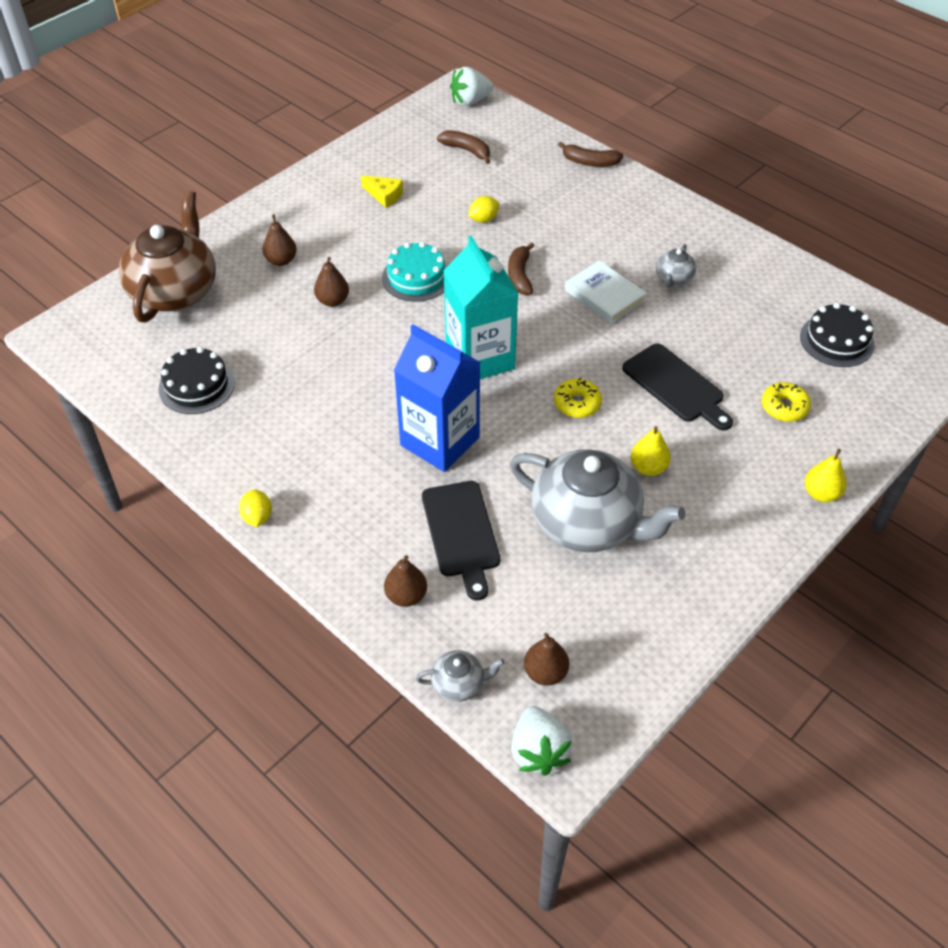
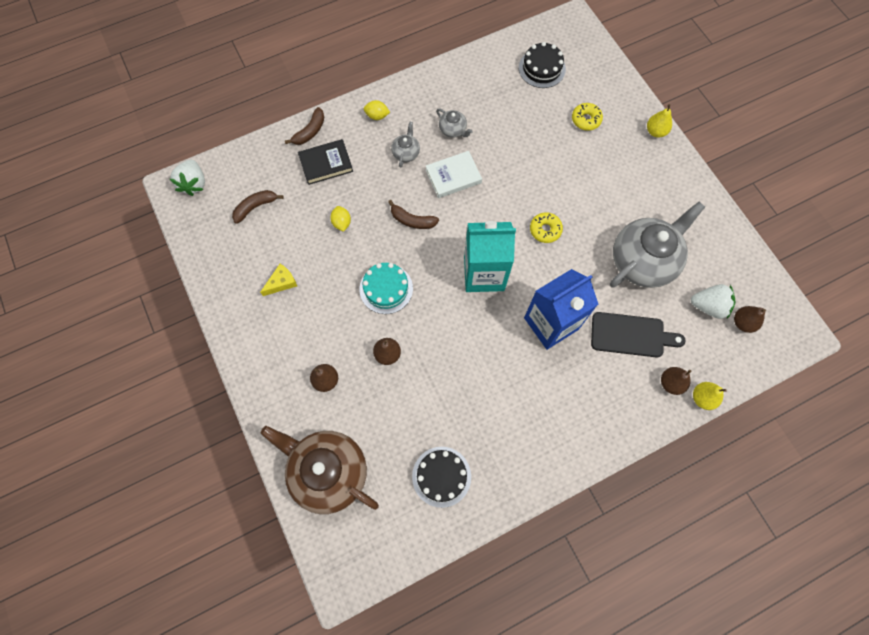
camera: 70 degrees left, 20 degrees up
(257, 517) = (582, 461): yellow lemon -> yellow lemon (377, 116)
(459, 684) = (740, 372): grey teapot -> grey teapot (406, 153)
(538, 751) = (791, 344): white strawberry -> white strawberry (708, 306)
(554, 186) = (326, 164): none -> black book
(648, 467) = (610, 211): yellow pear -> yellow pear (702, 398)
(676, 386) = (549, 168): black cutting board -> none

